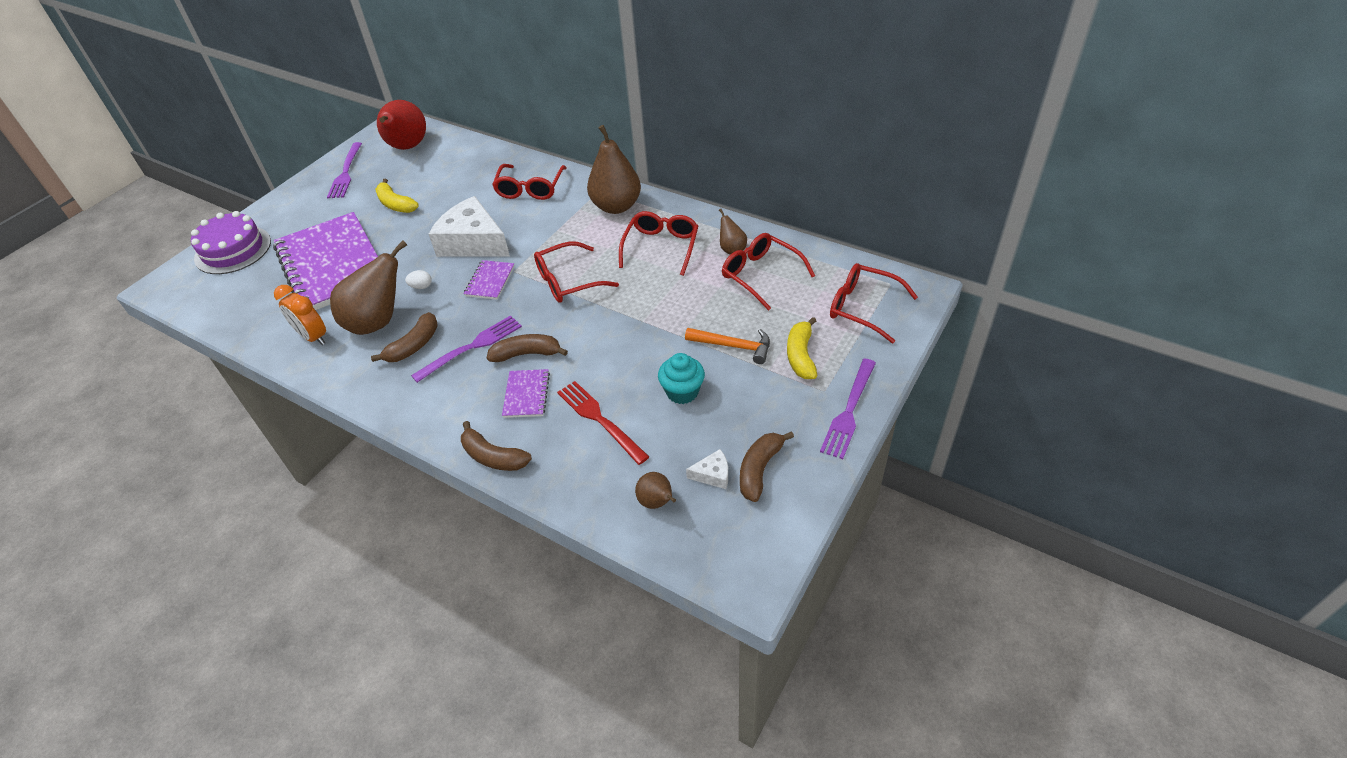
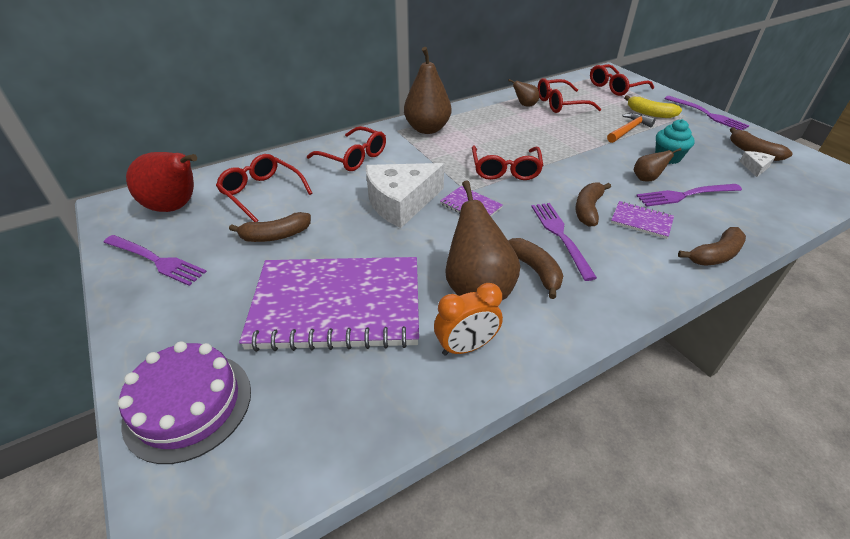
camera: 65 degrees left, 5 degrees down
(396, 204) = (275, 235): yellow banana -> brown banana
(421, 287) = (442, 247): white egg -> none
(599, 419) = (685, 195): red fork -> purple fork
(657, 502) = (780, 193): brown pear -> brown pear (646, 179)
(661, 247) = (498, 126): red glasses -> red glasses (262, 193)

